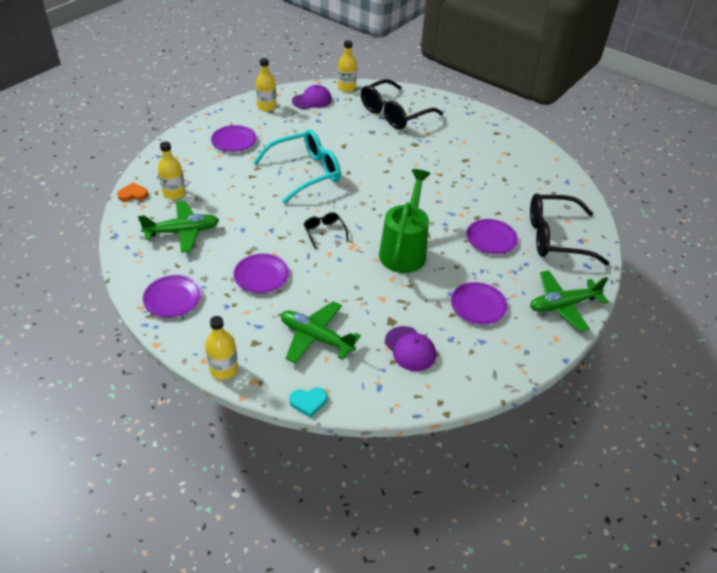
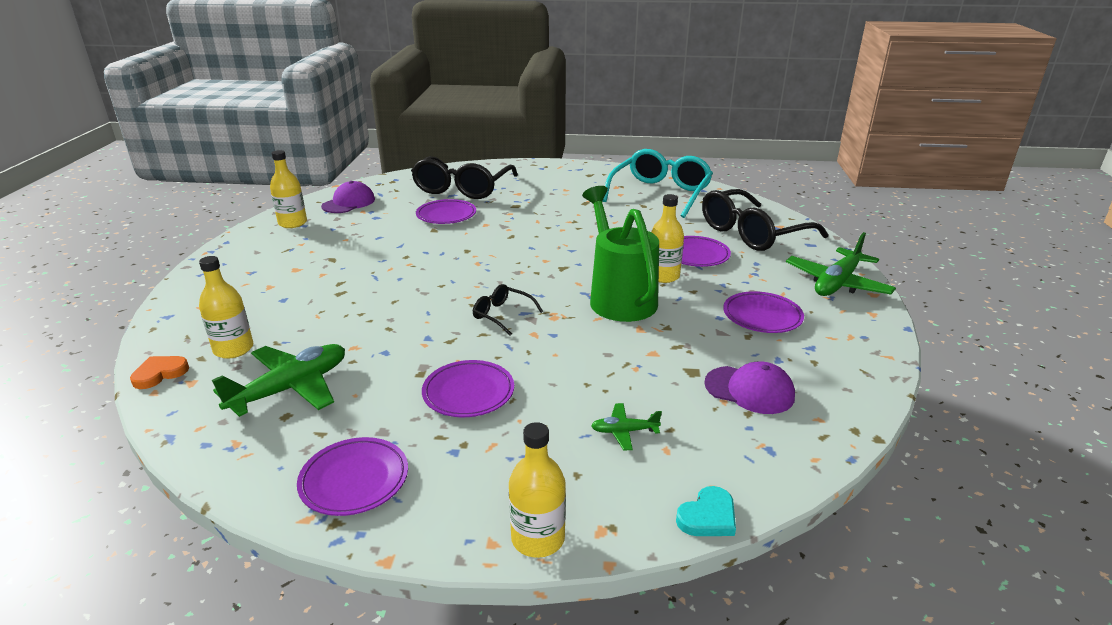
camera: 30 degrees left, 15 degrees down
(234, 141) = (277, 266): purple plate -> purple plate (446, 215)
(305, 172) = (412, 266): turquoise glasses -> turquoise glasses (660, 193)
(316, 337) = (624, 431): green plane -> green plane, size x0.48
(346, 88) = (381, 182): yellow bottle -> yellow bottle (663, 276)

